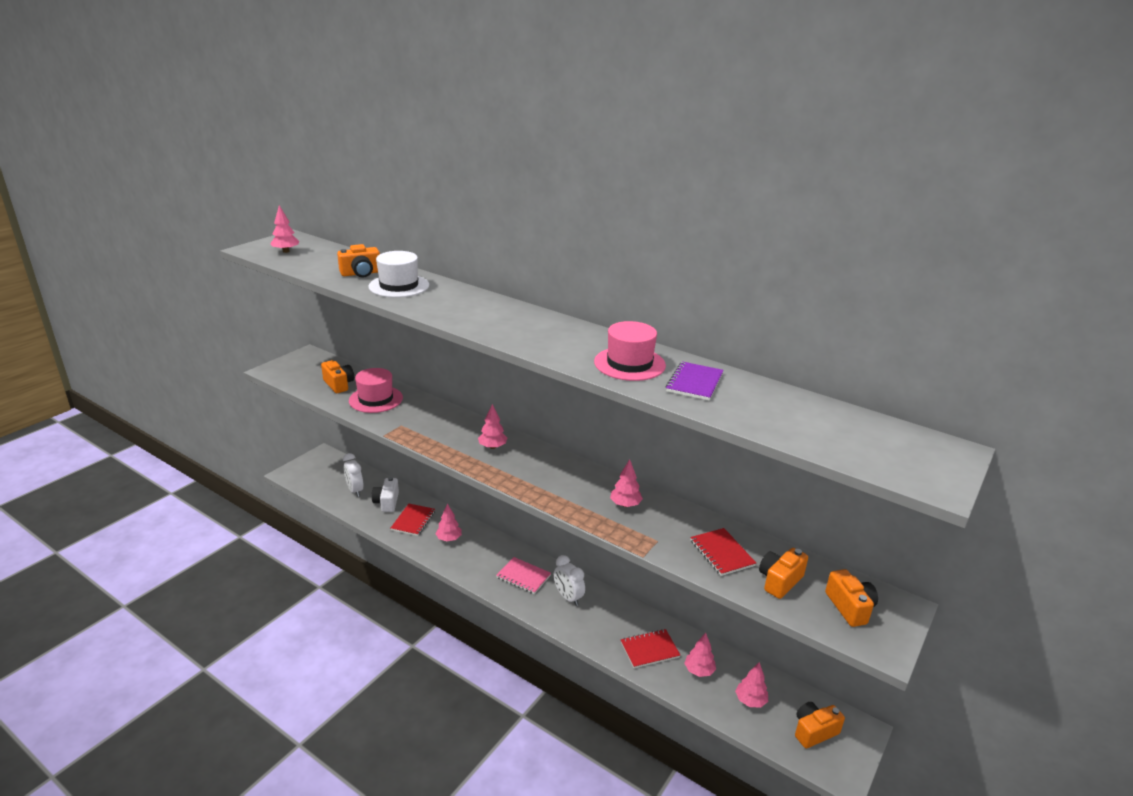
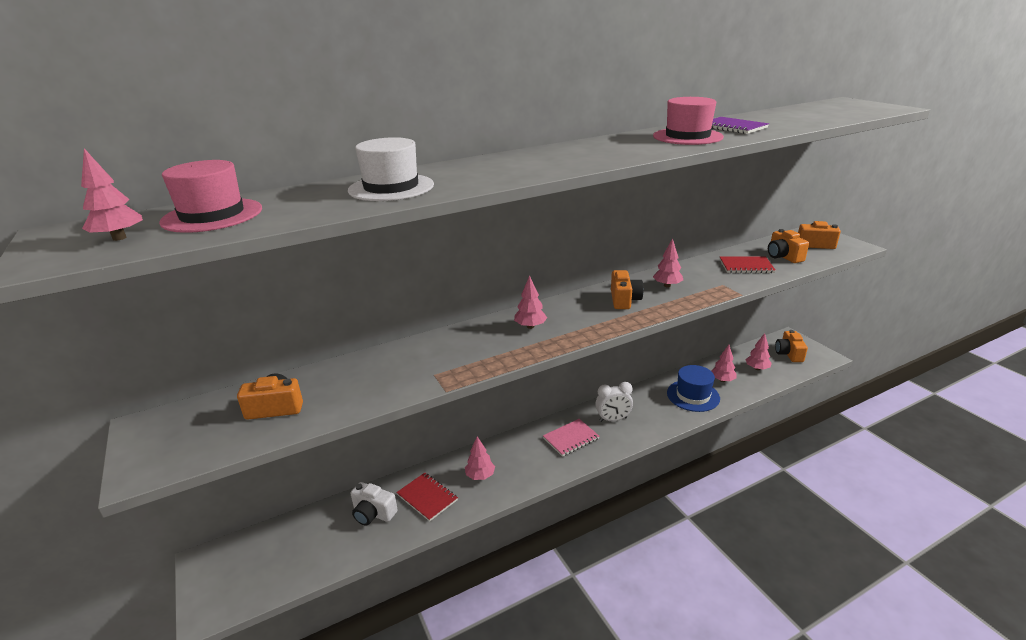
camera: 60 degrees left, 0 degrees up
(355, 490) = (321, 540): white clock -> none
(361, 273) = (313, 201): orange camera -> orange camera (624, 300)
(376, 399) = (352, 383): pink hat -> pink hat (212, 215)
(649, 650) = (693, 395): red notebook -> blue hat

